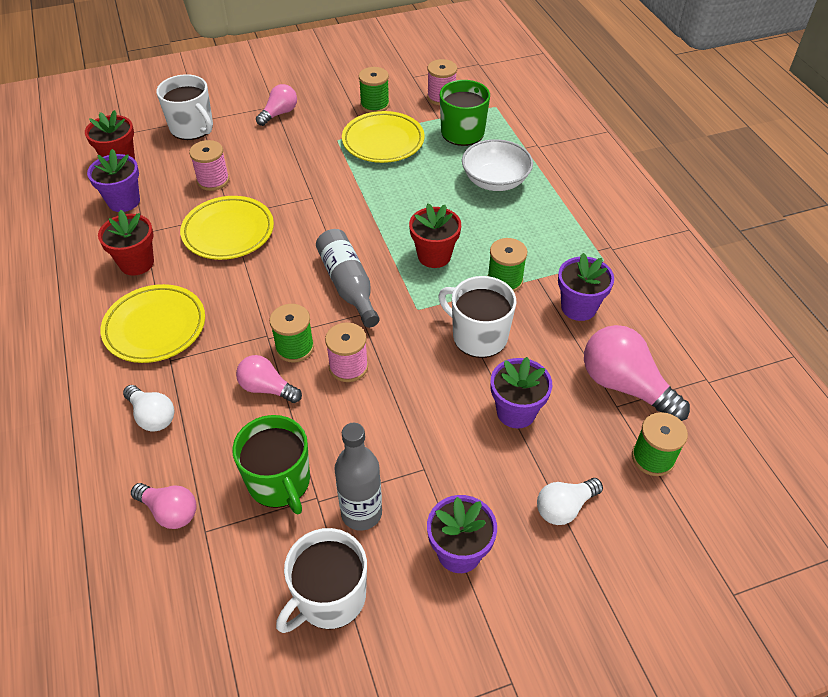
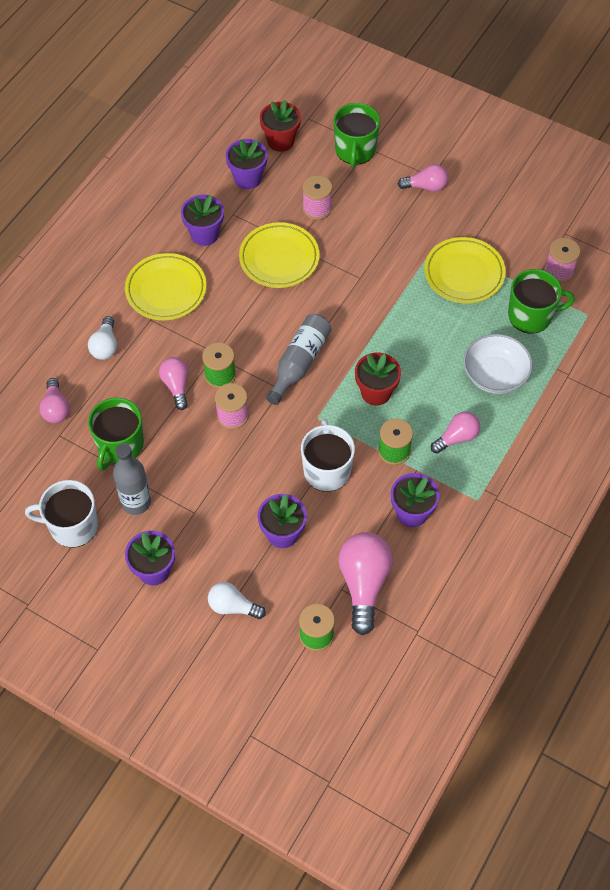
camera: 50 degrees right, 10 degrees up
(136, 263) = (204, 234): red flower pot -> purple flower pot
(192, 128) = (355, 150): white mug -> green mug
(374, 105) = (501, 236): green spool -> none
(531, 236) = (457, 437): none -> pink light bulb

